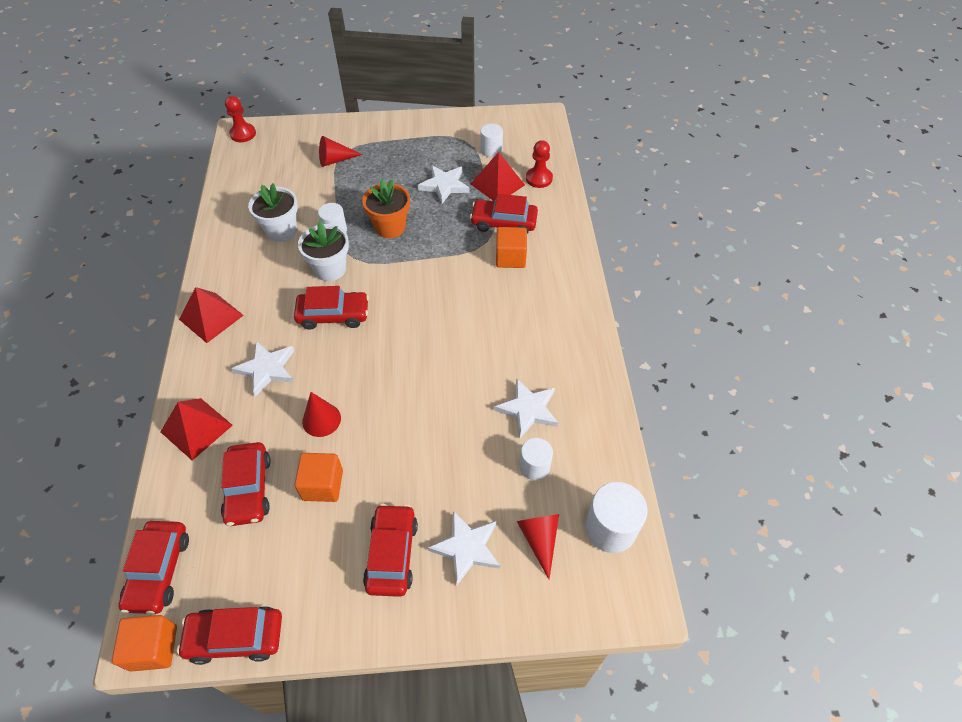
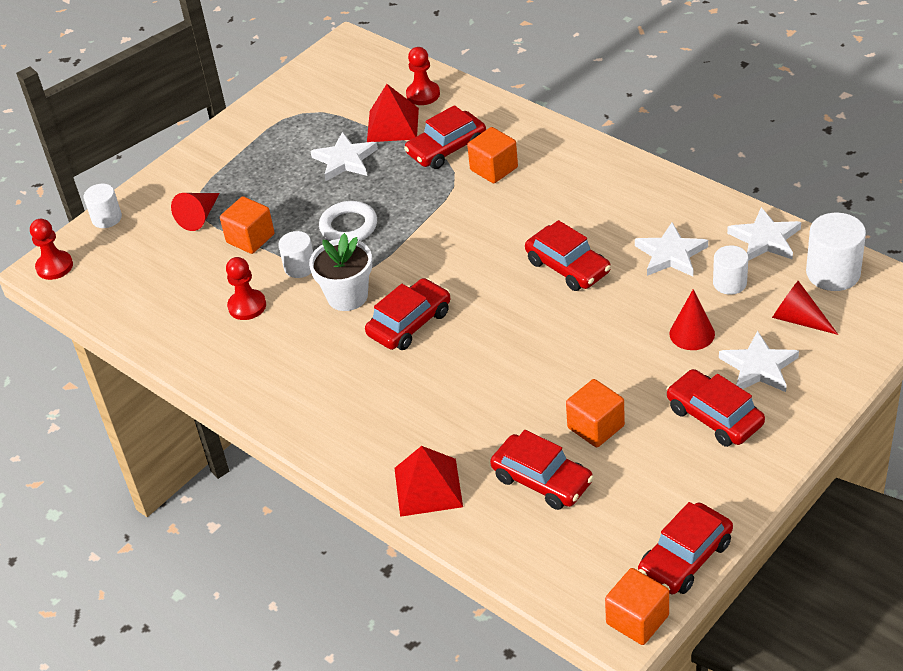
camera: 40 degrees left, 10 degrees down
(159, 571) = (561, 583): red car -> red car (568, 267)
(211, 317) = (297, 414): red pyramid -> none
(267, 369) = (417, 403): white star -> white star (765, 239)
(281, 231) = (247, 306): white flower pot -> red pawn
(321, 419) = (523, 393): red cone -> red cone (692, 333)
(338, 193) = (250, 238): none -> orange cube
(390, 227) = (348, 226): orange flower pot -> white ring
(491, 150) = (342, 103): white cylinder -> white cylinder (107, 218)

